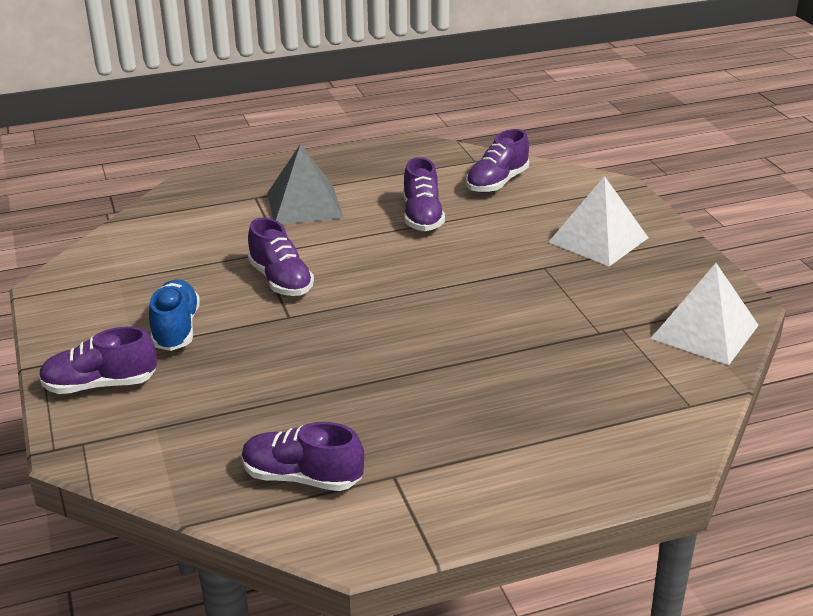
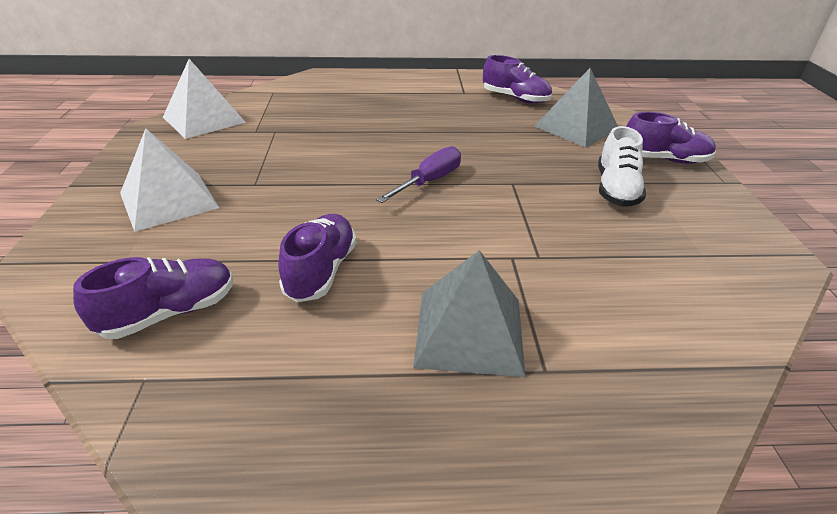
camera: 165 degrees left, 5 degrees up
(176, 329) = (616, 189): blue shoe -> white shoe
(205, 423) = (576, 128): none -> grey pyramid
(281, 280) = (516, 218): purple shoe -> none
(377, 301) = (429, 181): none -> purple screwdriver

